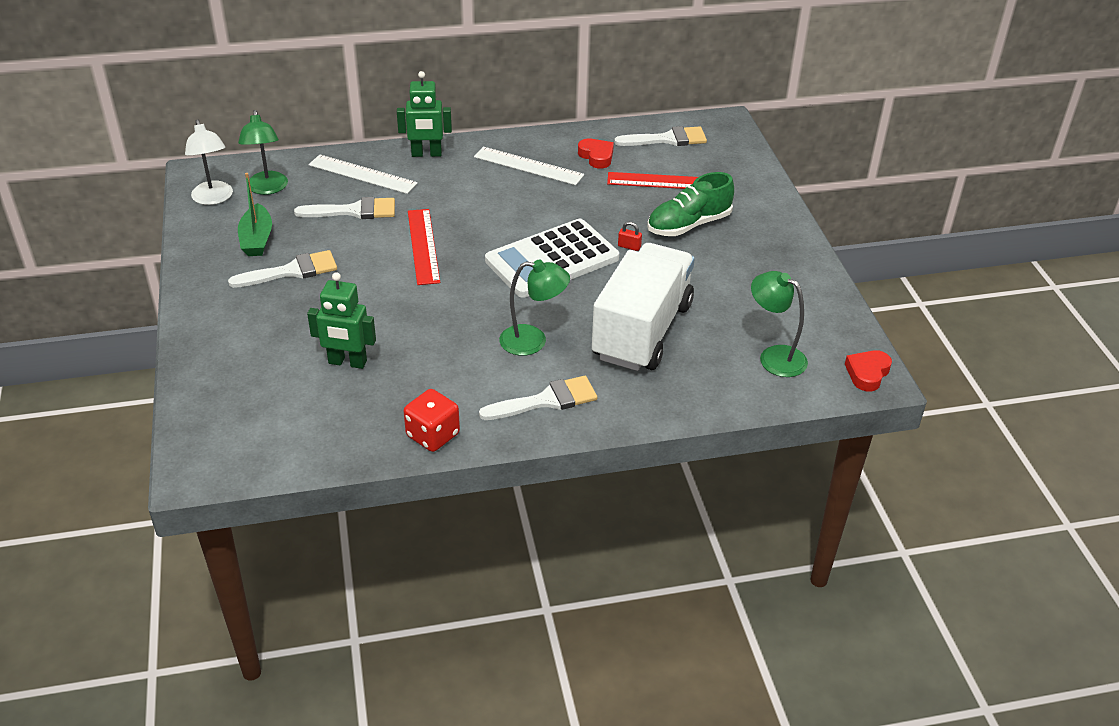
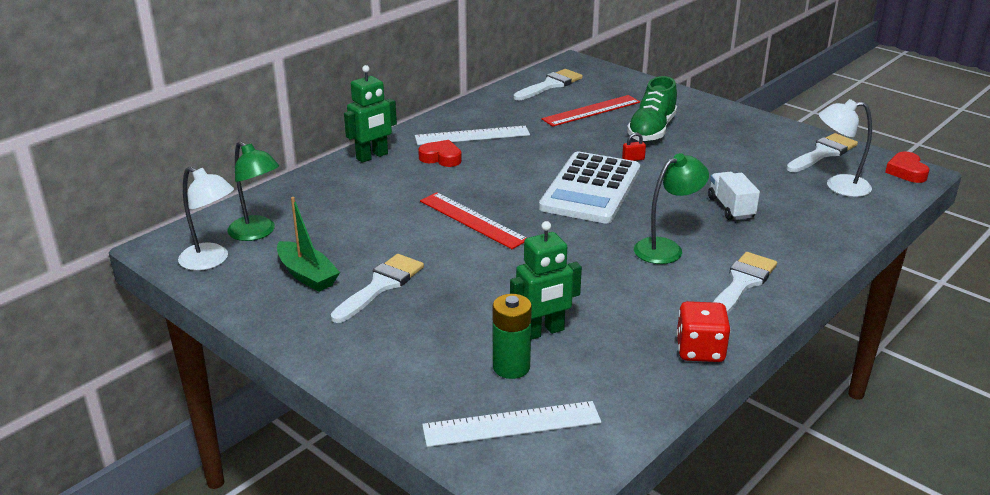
camera: 35 degrees left, 10 degrees down
(291, 377) = (511, 367): none -> green battery
(354, 211) = (370, 219): white brush -> white brush (823, 153)
(362, 174) = (335, 190): white ruler -> white ruler (512, 424)
(596, 156) = (515, 112): red heart -> red heart (441, 158)
(642, 331) = (731, 208): white truck -> white truck, size x0.44
(774, 356) = (838, 186): green lamp -> white lamp

